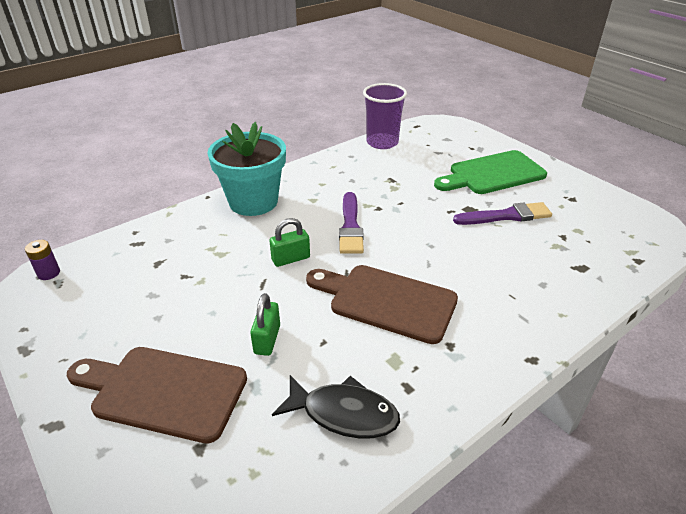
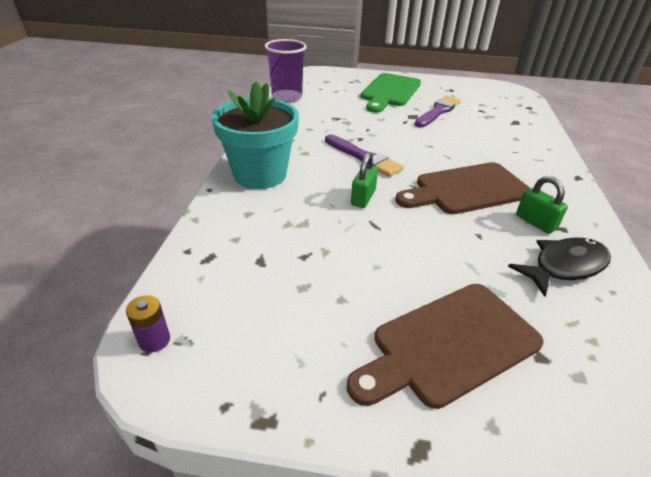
camera: 45 degrees left, 0 degrees up
(267, 339) = (446, 257): green padlock -> green padlock (535, 222)

